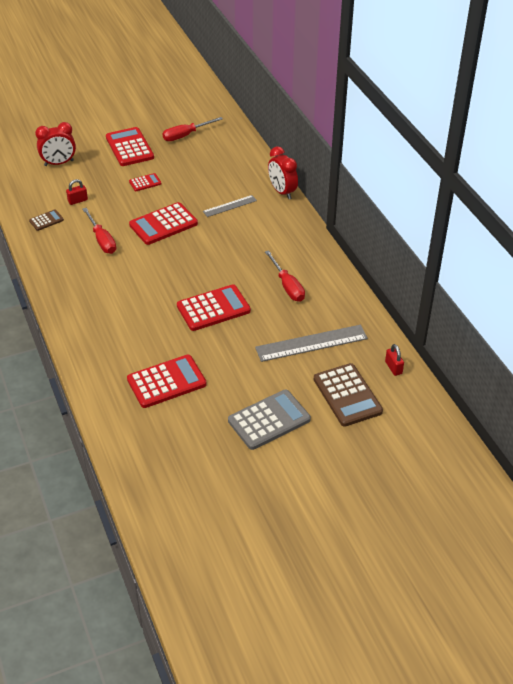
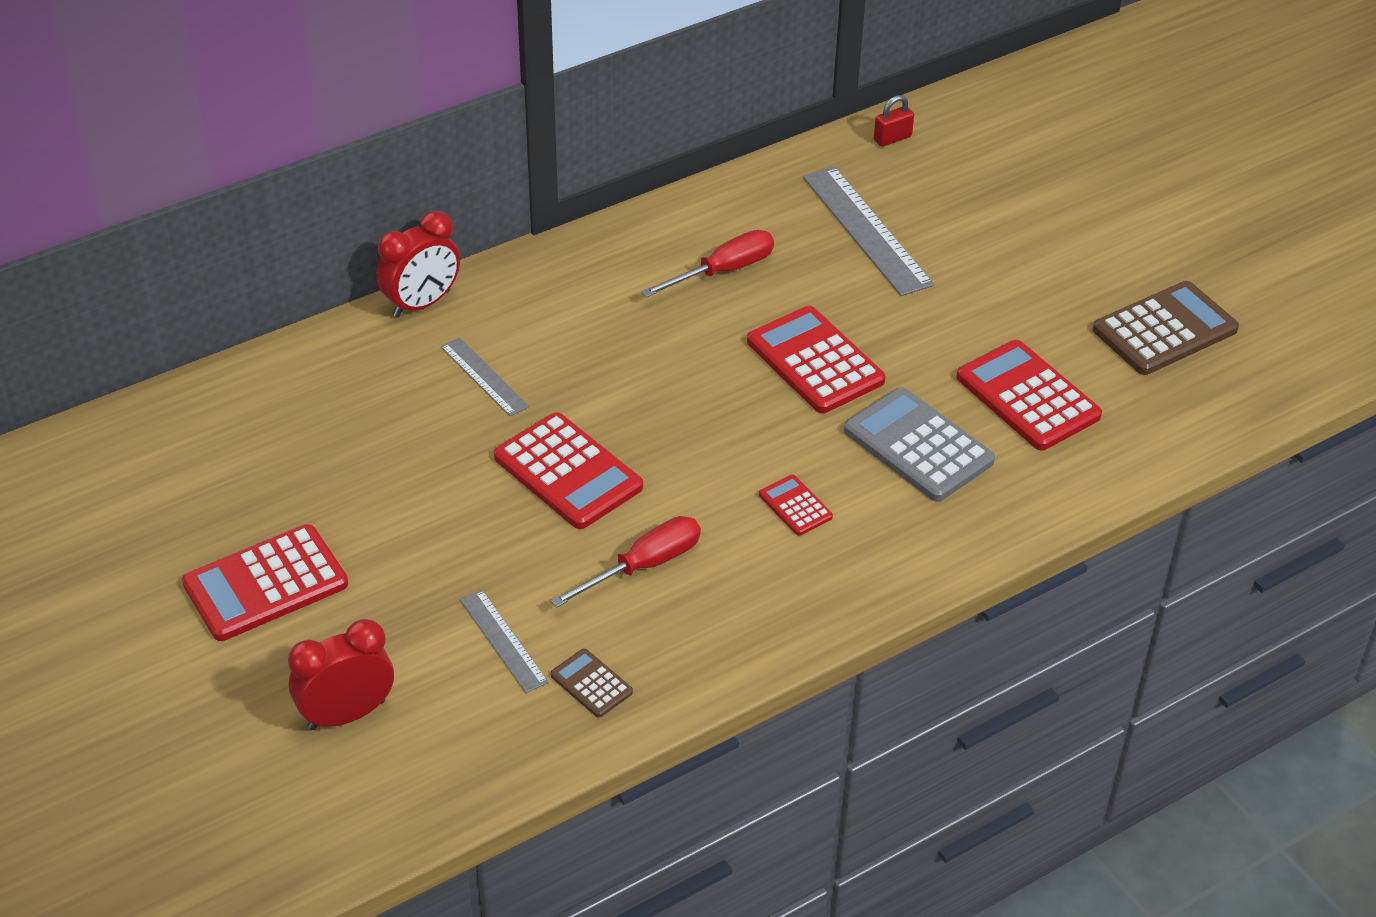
camera: 100 degrees left, 0 degrees up
(59, 163) = (347, 714): red clock -> red clock turned 90 degrees counterclockwise
(78, 201) = (503, 640): red padlock -> grey ruler
(145, 183) = (414, 529): red calculator -> red calculator (795, 506)
(186, 135) = (206, 486): red screwdriver -> none
(269, 420) = (1063, 264): grey calculator -> grey calculator (918, 446)
(347, 395) = (973, 183): brown calculator -> brown calculator (1165, 330)

